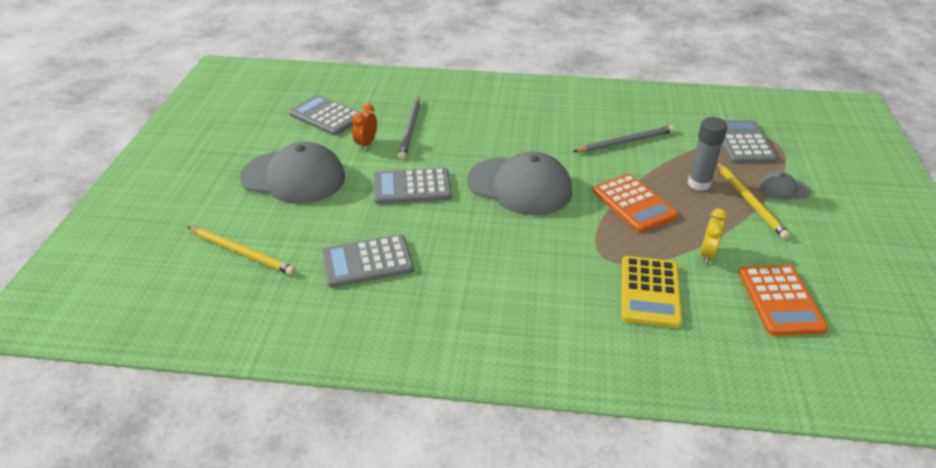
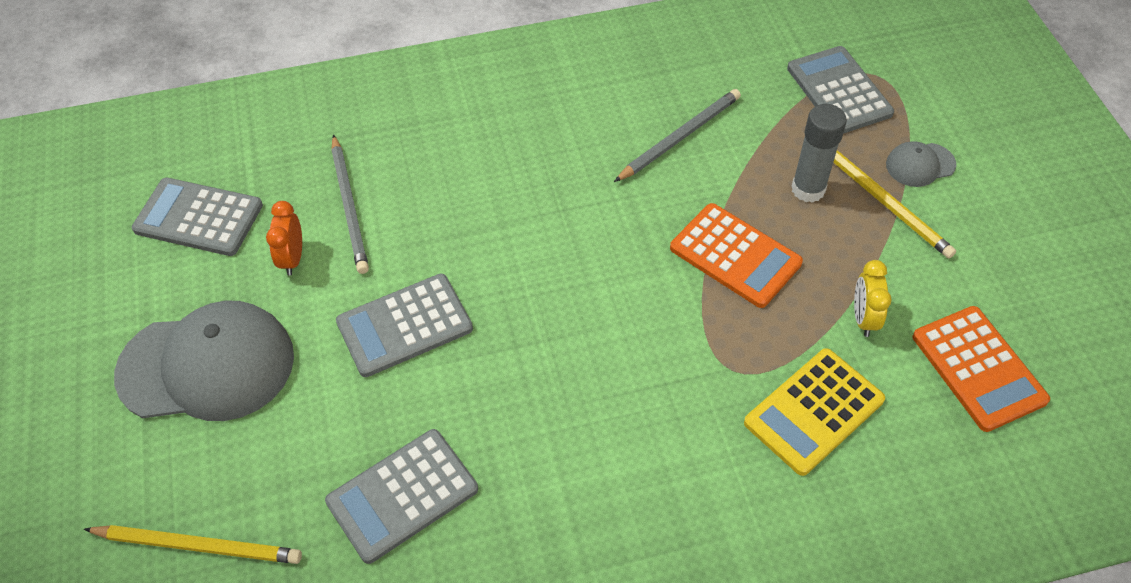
camera: 20 degrees left, 15 degrees up
(519, 186) = (563, 273): grey cap -> none
(650, 292) = (814, 411): yellow calculator -> yellow calculator turned 60 degrees clockwise

